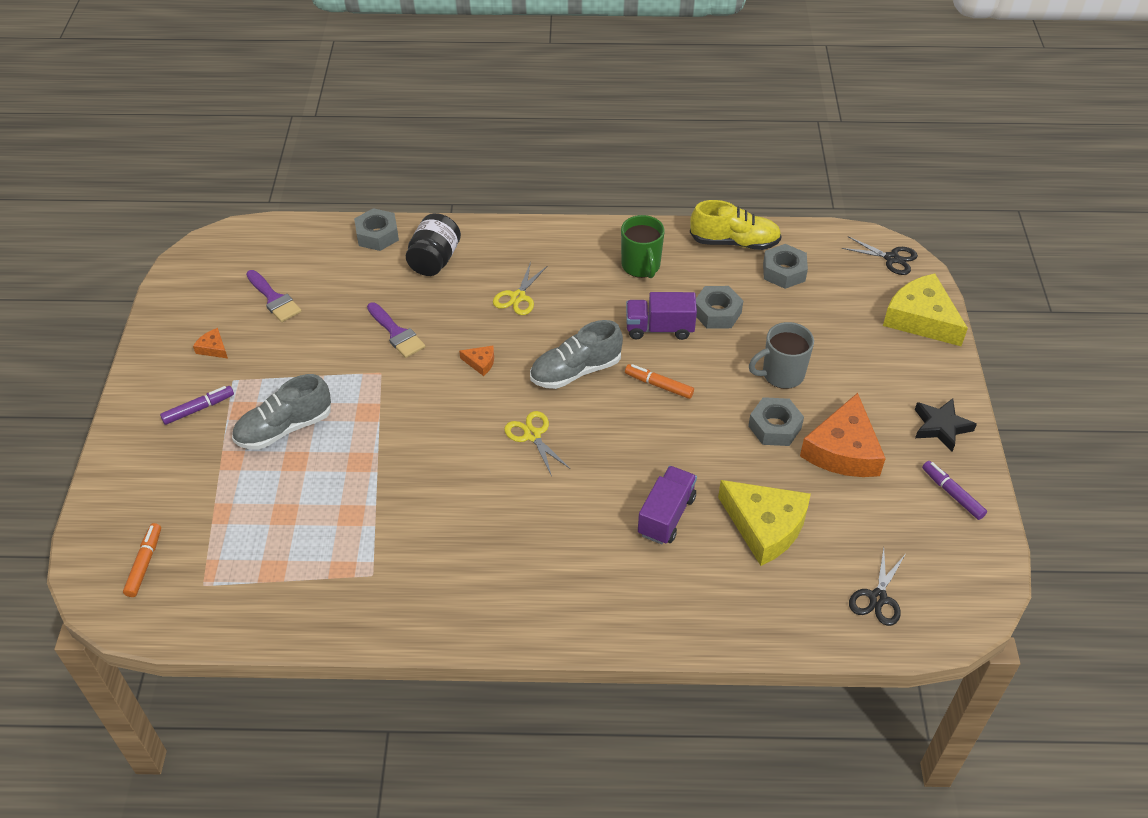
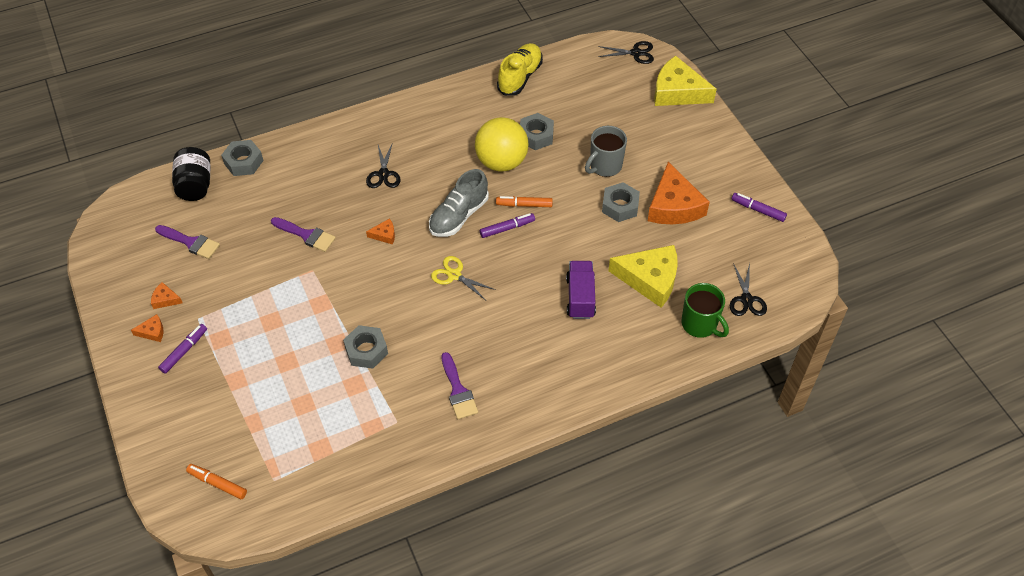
camera: 25 degrees left, 5 degrees up
(144, 563) = (217, 483): orange marker -> orange marker turned 45 degrees counterclockwise
(180, 377) = (152, 332): none -> orange cheese
(284, 428) = (263, 340): grey shoe -> none
(434, 260) = (302, 167): black jar -> black jar (195, 185)
(461, 567) = (458, 390): none -> purple brush
(518, 297) = (383, 174): yellow scissors -> black scissors
(624, 404) = (507, 228): none -> purple marker
(641, 266) = (462, 118): green mug -> green mug (700, 324)
(659, 328) = (501, 162): purple truck -> yellow ball
(734, 242) = (520, 77): yellow shoe -> yellow shoe turned 45 degrees counterclockwise
(784, 272) = (567, 88): grey nut -> grey nut (366, 350)
(941, 427) = (728, 166): black star -> none

